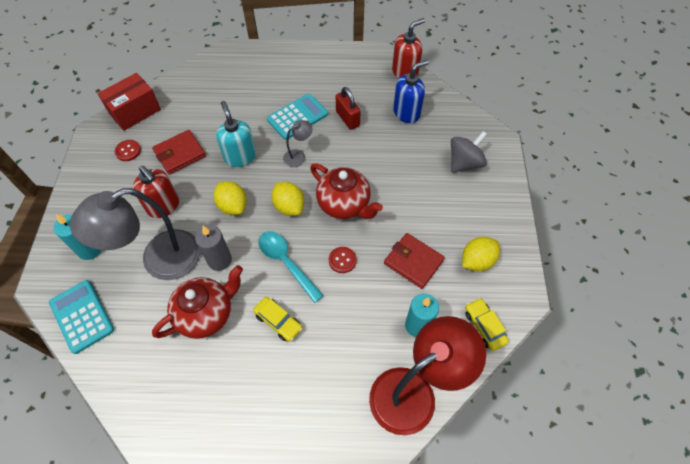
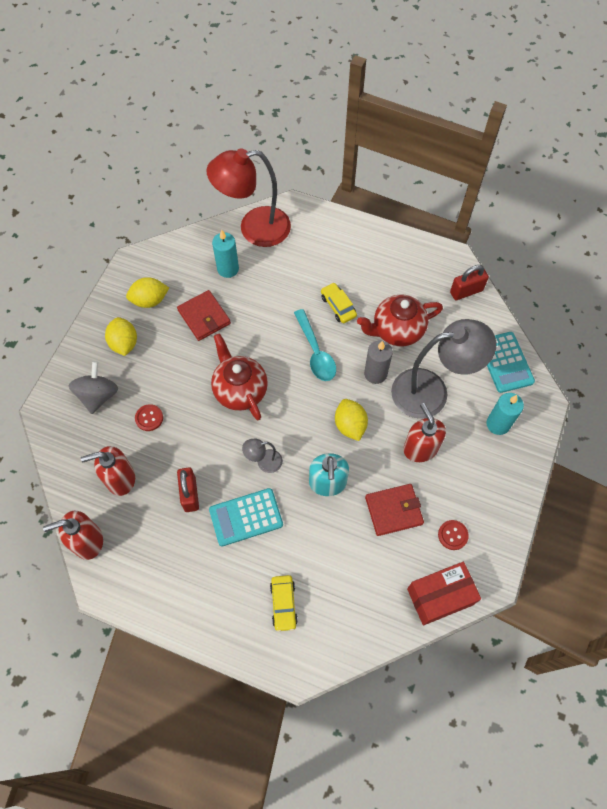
camera: 160 degrees left, 5 degrees up
(130, 393) = (466, 291): none -> red padlock
(289, 206) = (294, 406): yellow lemon -> yellow lemon (124, 343)
(342, 260) = (265, 338): red button -> red button (149, 418)
(406, 113) = (120, 479): blue soap dispenser -> red soap dispenser
(464, 163) = (98, 395): grey spinning top -> grey spinning top turned 120 degrees clockwise
(484, 326) = (177, 252): yellow car -> yellow car (283, 604)

